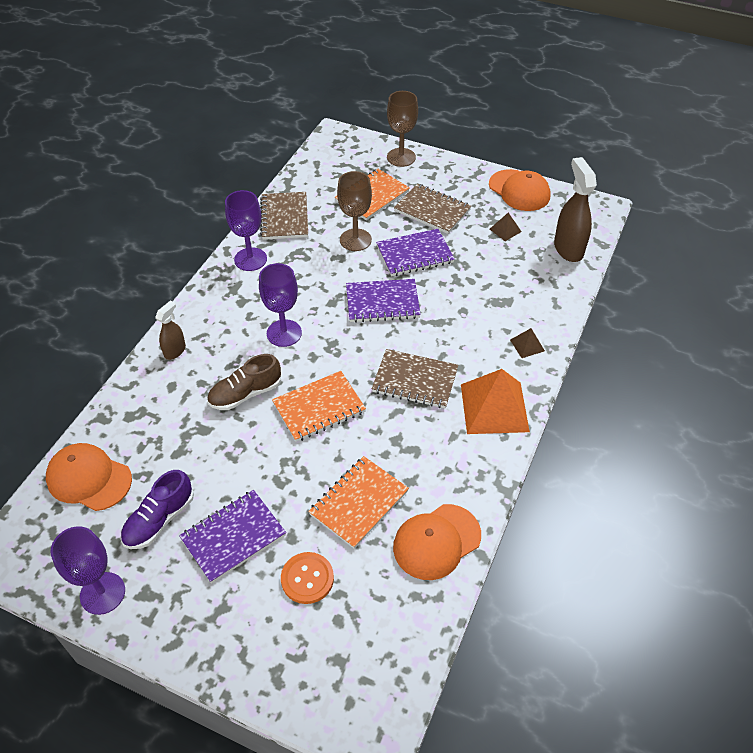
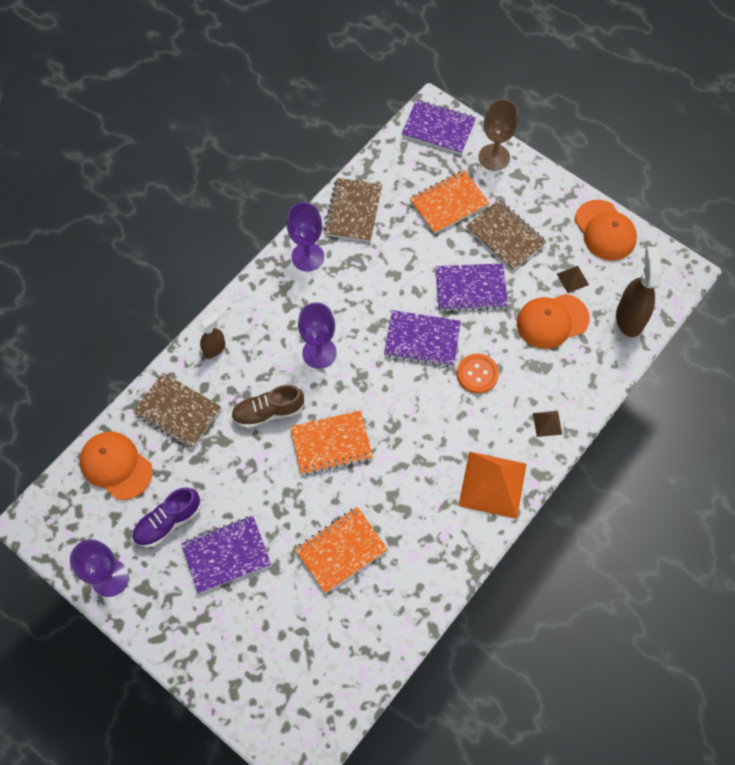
camera: 15 degrees right, 15 degrees up
(307, 578) = (279, 610): orange button -> orange button (477, 374)
(344, 146) = (438, 128): none -> purple notebook
(355, 240) = (416, 256): brown goblet -> none
(415, 380) = (427, 436): brown notebook -> brown notebook (178, 411)
(436, 541) = (398, 605): orange cap -> orange cap (552, 321)

